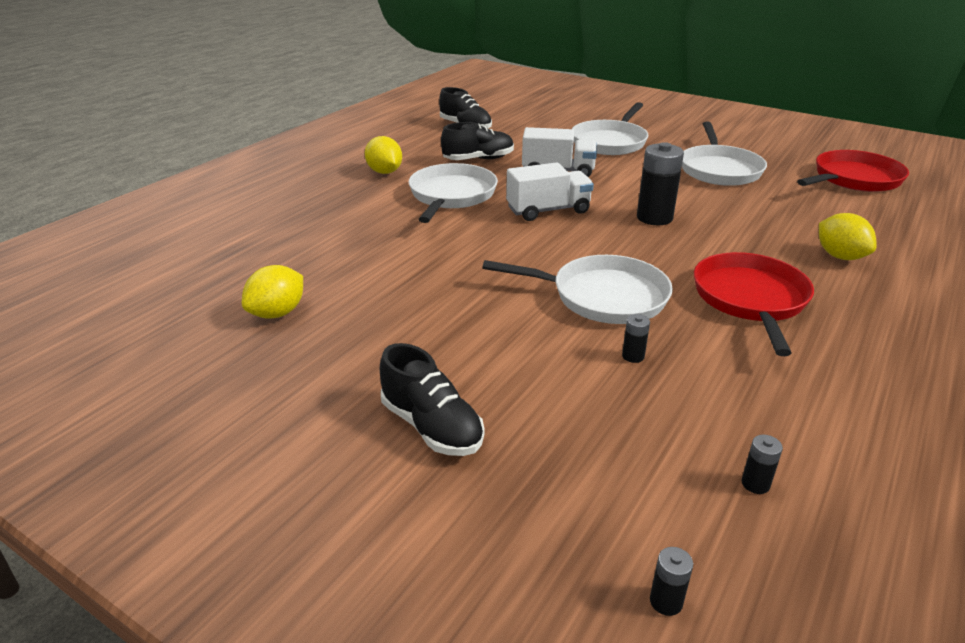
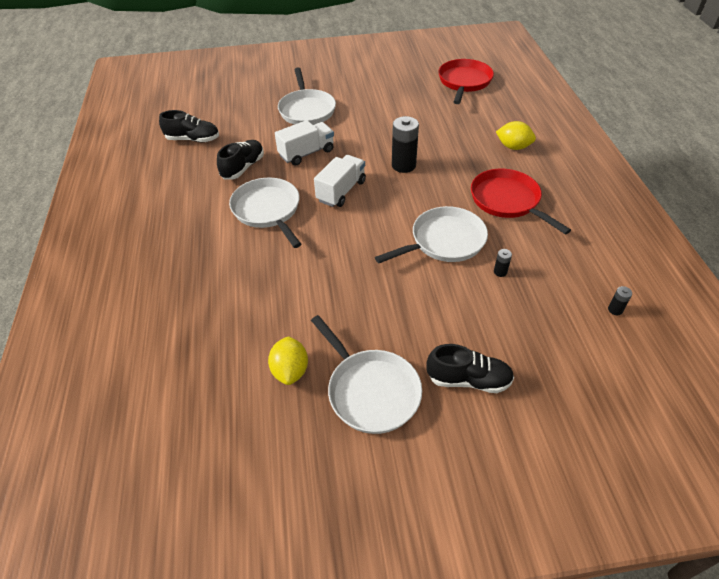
camera: 40 degrees left, 15 degrees up
(384, 172) = (193, 213): yellow lemon -> none
(666, 601) = (645, 390): black battery -> none
(719, 169) = (393, 106): white pan -> white pan (370, 391)

